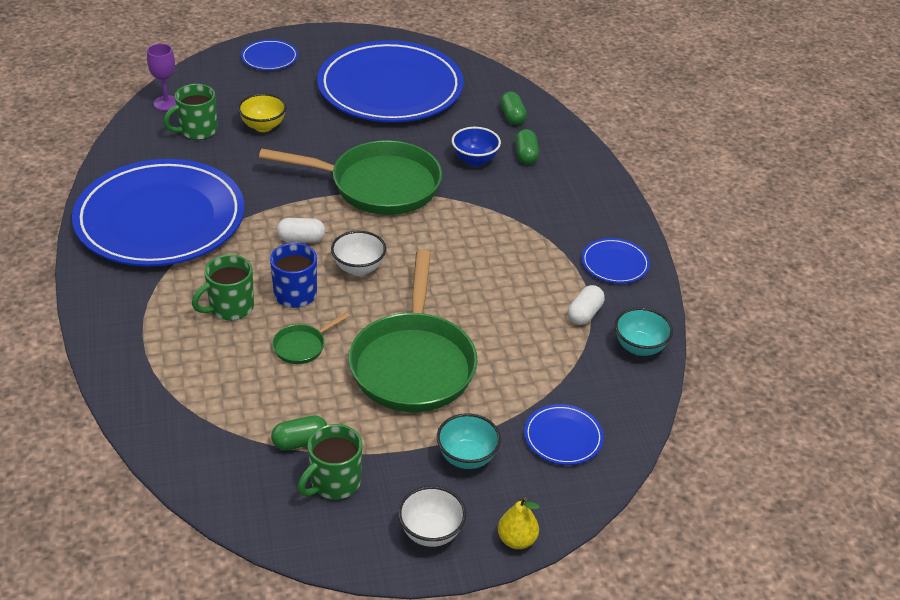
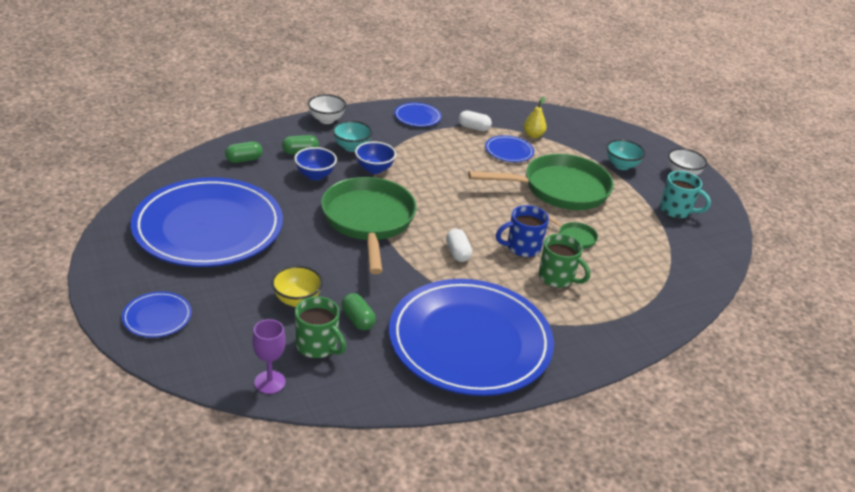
camera: 105 degrees left, 5 degrees down
(300, 442) = (657, 227): green capsule -> green capsule (357, 320)
(334, 482) = (676, 210): green mug -> turquoise mug
(358, 268) = (477, 220): white bowl -> white bowl (326, 120)
(483, 205) = (374, 169): none -> blue bowl
(516, 540) = (664, 148): yellow pear -> yellow pear (533, 135)
(563, 437) = (583, 135): blue plate -> blue plate (509, 151)
(639, 347) = (493, 110): turquoise bowl -> turquoise bowl (351, 147)

